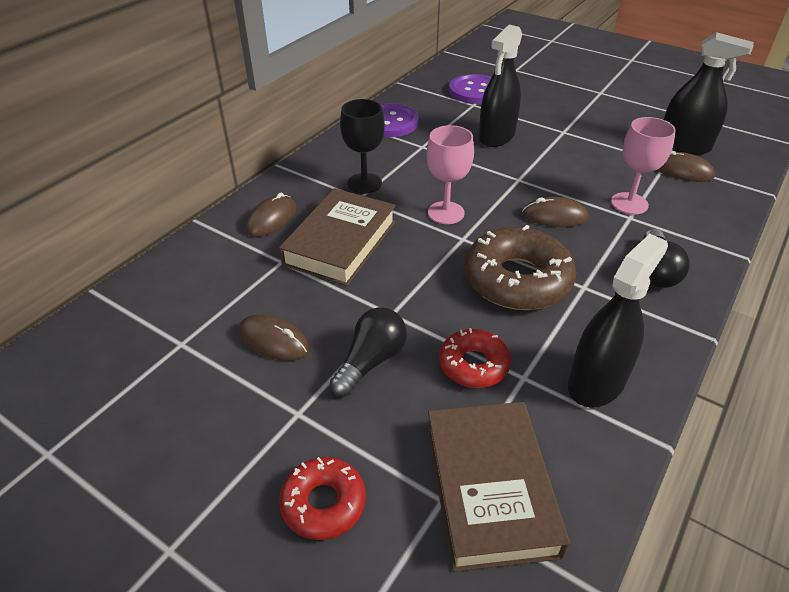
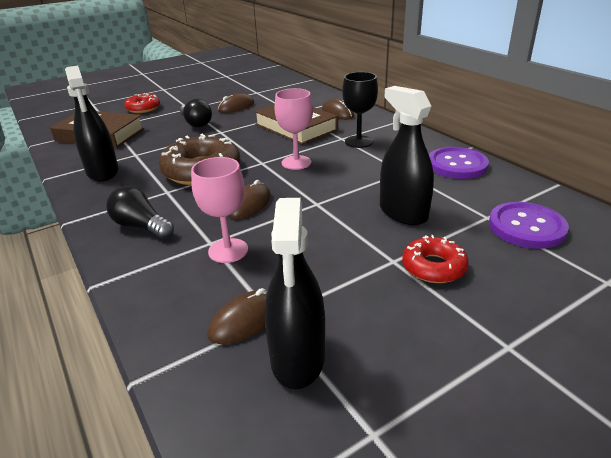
camera: 115 degrees right, 10 degrees down
(473, 365) = (160, 144): red donut -> red donut (433, 267)
(684, 146) = (297, 358): black spray bottle -> black spray bottle turned 45 degrees counterclockwise

